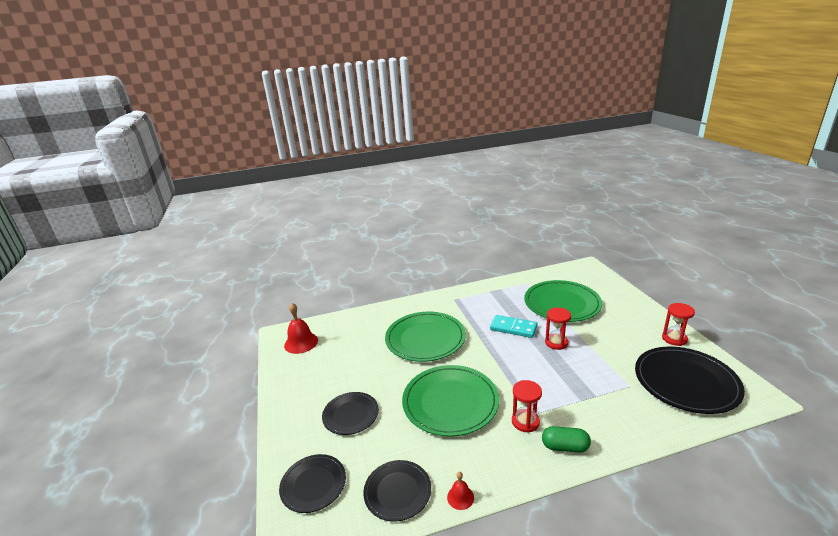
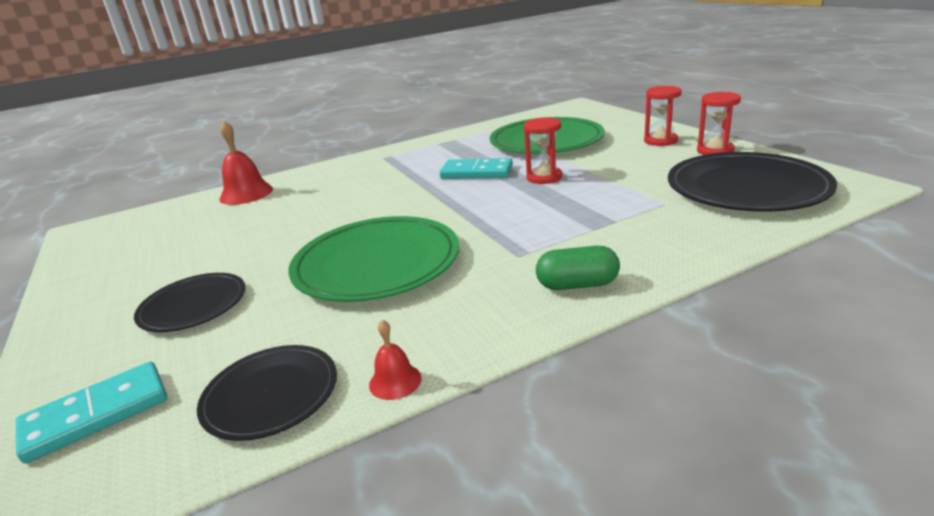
camera: 10 degrees left, 0 degrees up
(301, 343) = (120, 234): red bell -> red bell (246, 194)
(313, 484) = (96, 414): black plate -> turquoise domino
(425, 339) = (336, 201): green plate -> none
(525, 422) = (506, 266): red hourglass -> red hourglass (660, 141)

